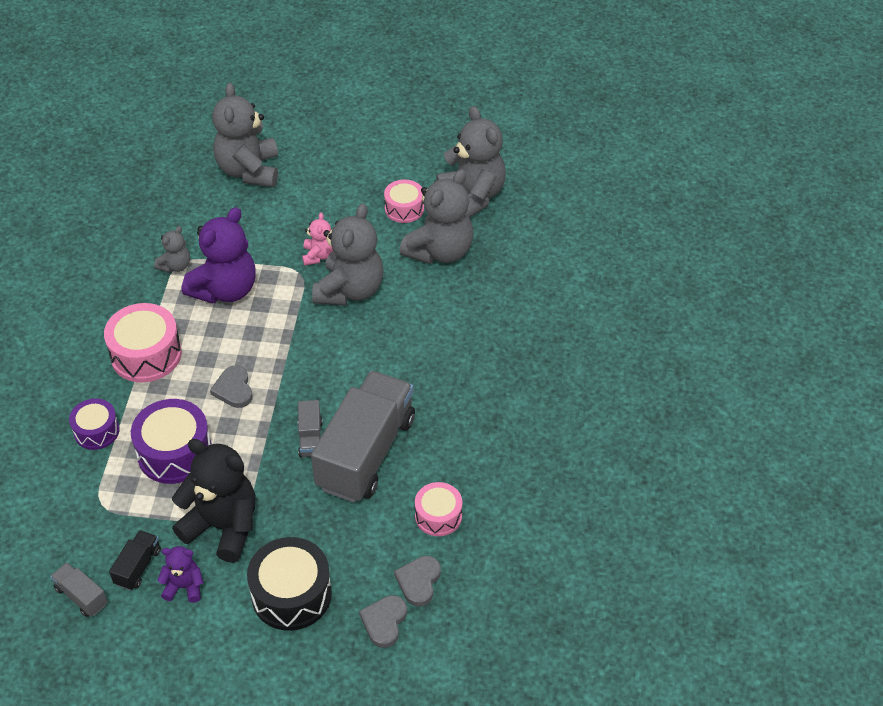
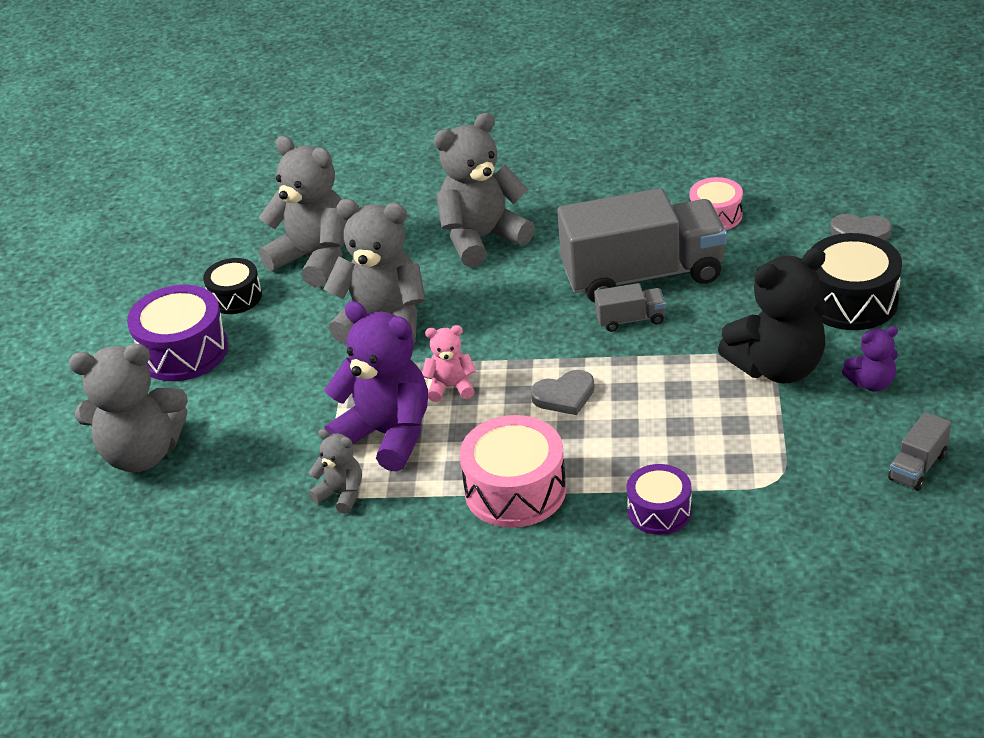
camera: 90 degrees left, 10 degrees down
(138, 567) = (858, 426): black truck -> none
(175, 453) = (678, 429): purple drum -> purple drum (183, 351)
(184, 586) = (871, 383): purple teddy bear -> purple teddy bear turned 105 degrees counterclockwise
(223, 526) = (778, 367): black teddy bear -> black teddy bear turned 135 degrees counterclockwise
(318, 256) = (321, 359): pink teddy bear -> pink teddy bear (451, 387)
(366, 453) = (643, 275): grey truck -> grey truck turned 150 degrees clockwise
(404, 208) = (235, 297): pink drum -> black drum
(418, 581) = (803, 218): grey heart -> none
(472, 196) = (217, 245): grey teddy bear -> grey teddy bear (482, 239)

